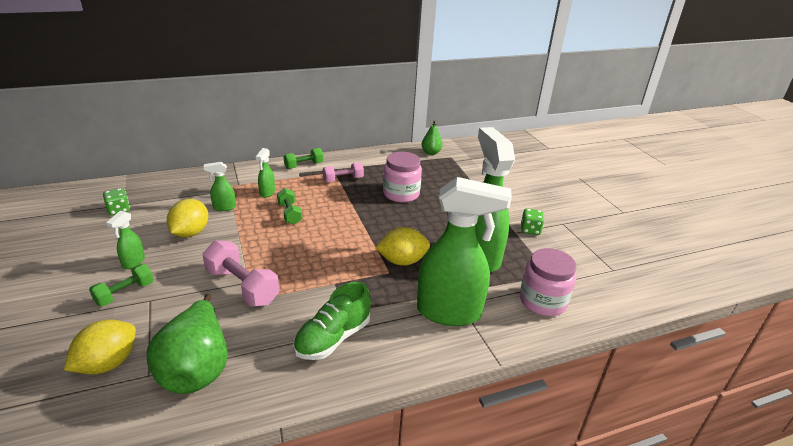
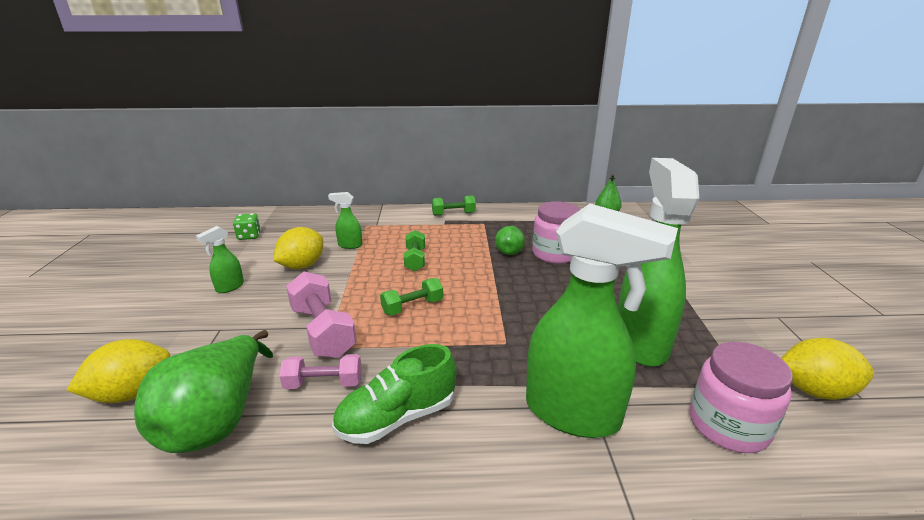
camera: 20 degrees right, 5 degrees down
(125, 293) = (201, 318): green dumbbell -> green dumbbell (412, 307)
(267, 193) = (401, 236): green spray bottle -> none
(343, 179) = (491, 232): pink dumbbell -> pink dumbbell (324, 383)
(365, 195) = (510, 250): none -> green pear
(402, 261) = (528, 332): yellow lemon -> yellow lemon (814, 390)
(530, 230) = (724, 318): green dice -> none

